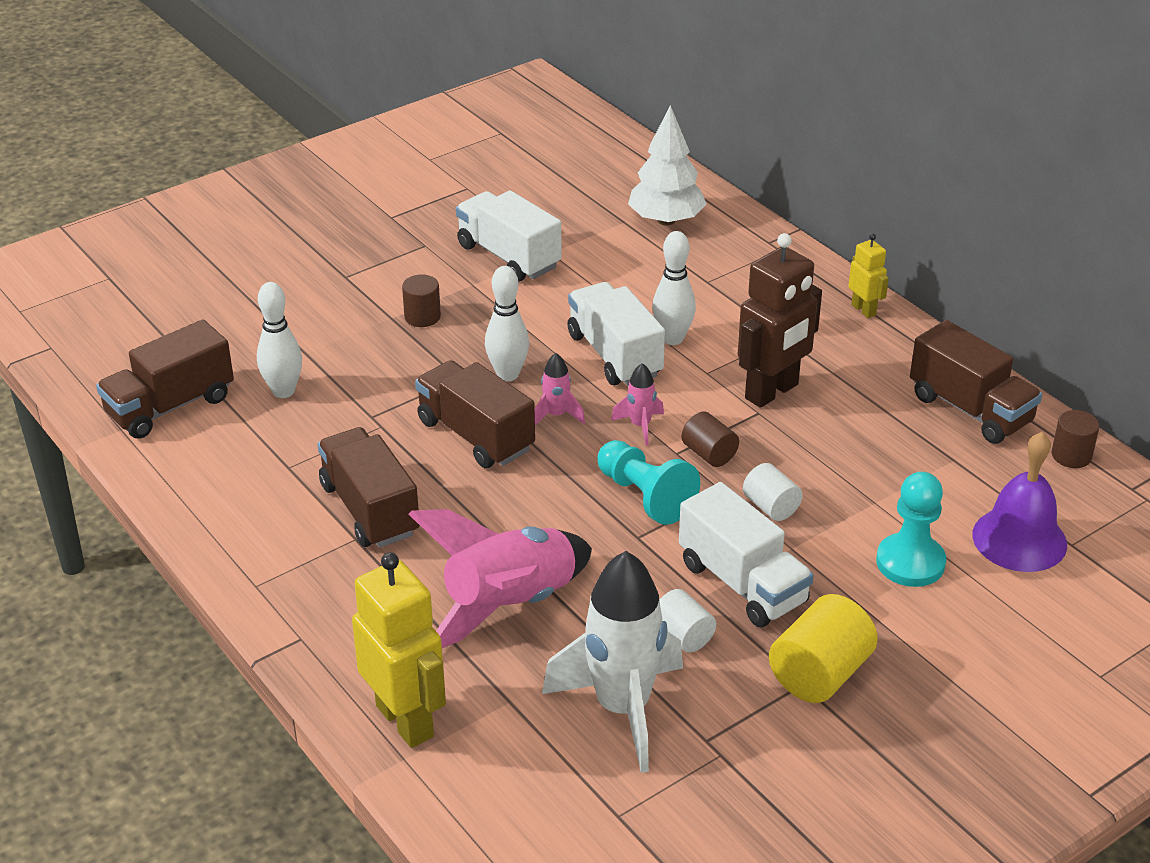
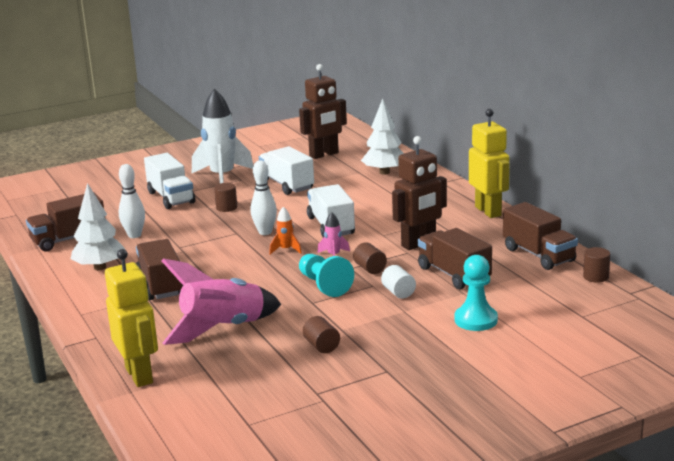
camera: 10 degrees right, 15 degrees down
(249, 472) = (100, 267): none -> white tree
(475, 435) = (235, 256): brown truck -> brown truck (453, 275)
(550, 179) = (324, 155): none -> brown robot
(556, 415) = (286, 250): pink rocket -> orange rocket
(622, 708) = (271, 376): white rocket -> white rocket (222, 177)
(672, 338) = (368, 220): white bowling pin -> none
(683, 636) = (321, 346): white cylinder -> brown cylinder
(742, 583) = (367, 325): white truck -> white truck (171, 197)
(820, 674) = (399, 367): yellow cylinder -> none
(864, 310) = (488, 211): yellow robot -> yellow robot, size x1.95
(1019, 539) = (549, 312): purple bell -> none

